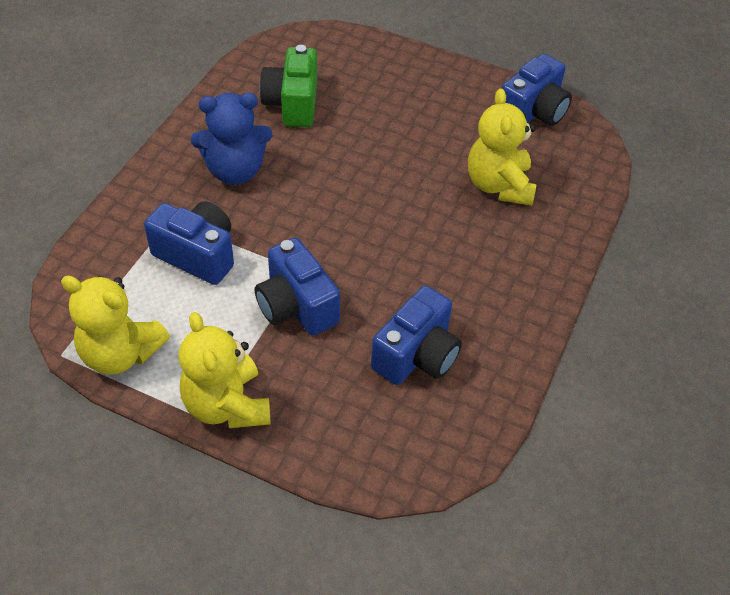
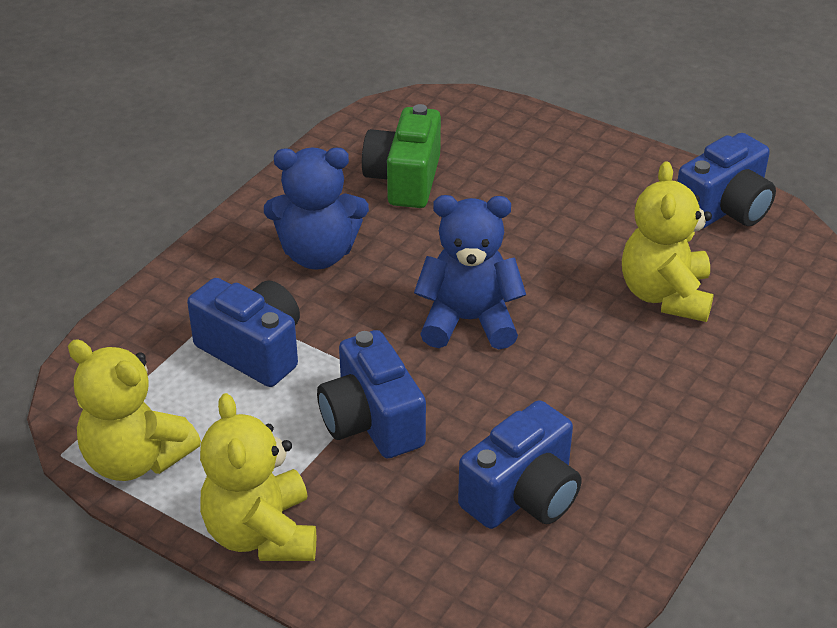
camera: 10 degrees right, 10 degrees down
(357, 217) = (468, 321): none -> blue teddy bear

